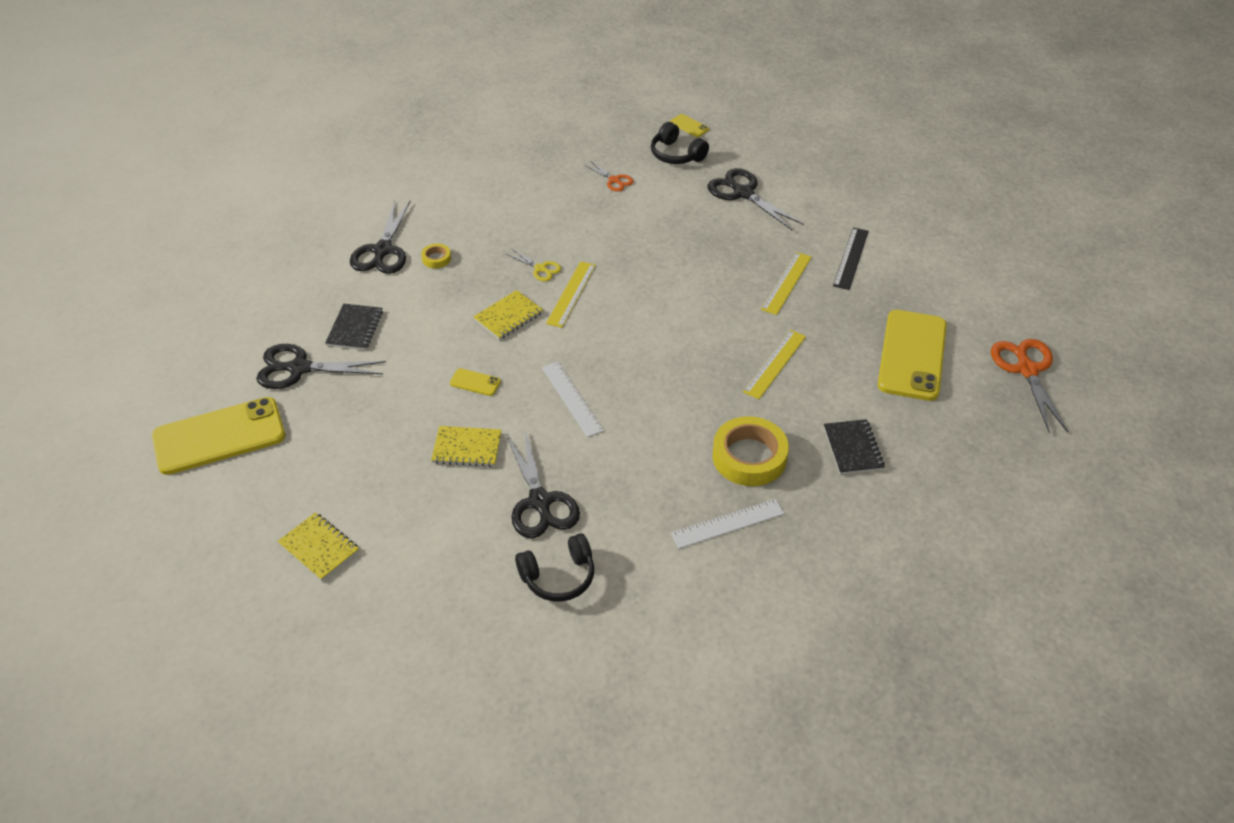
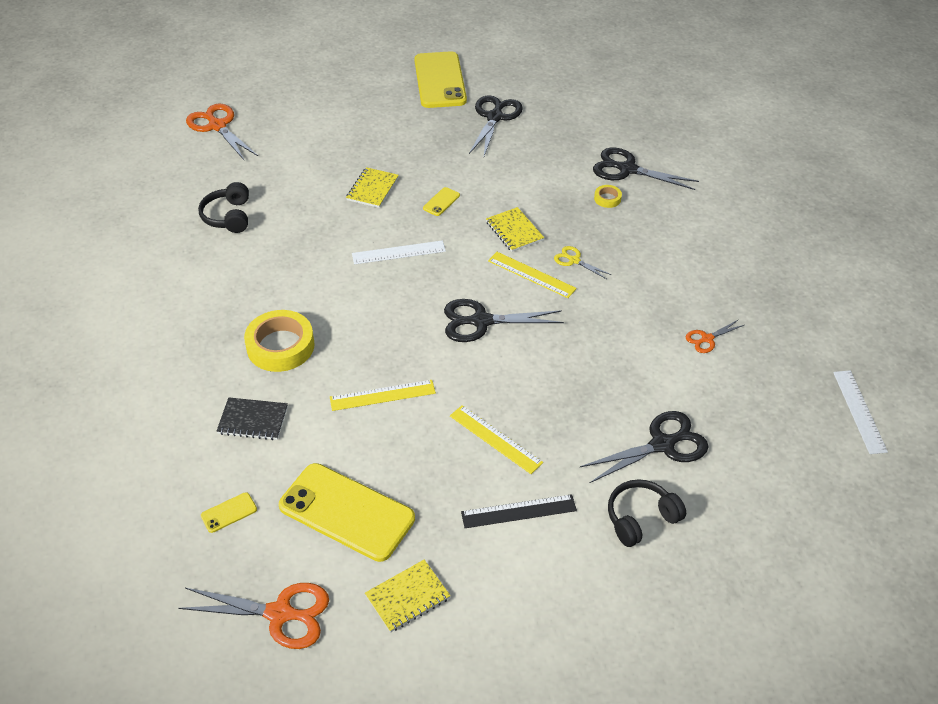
camera: 105 degrees right, 0 degrees up
(319, 548) = (317, 116): yellow notebook -> yellow notebook (408, 597)
(355, 328) = (530, 147): black notebook -> none
(362, 662) = (217, 126): none -> orange scissors
(540, 268) = (574, 260): yellow scissors -> yellow scissors turned 75 degrees clockwise
(540, 501) = (300, 218): black scissors -> black scissors (481, 321)
(676, 154) = (749, 402): black headphones -> black headphones (641, 518)
(689, 126) = (810, 428): yellow phone -> yellow phone (229, 512)
(727, 523) = (221, 315): white ruler -> white ruler (859, 411)
(774, 364) = (382, 395): yellow ruler -> yellow ruler turned 60 degrees counterclockwise
(850, 258) = (518, 511): black ruler -> black ruler turned 45 degrees counterclockwise

